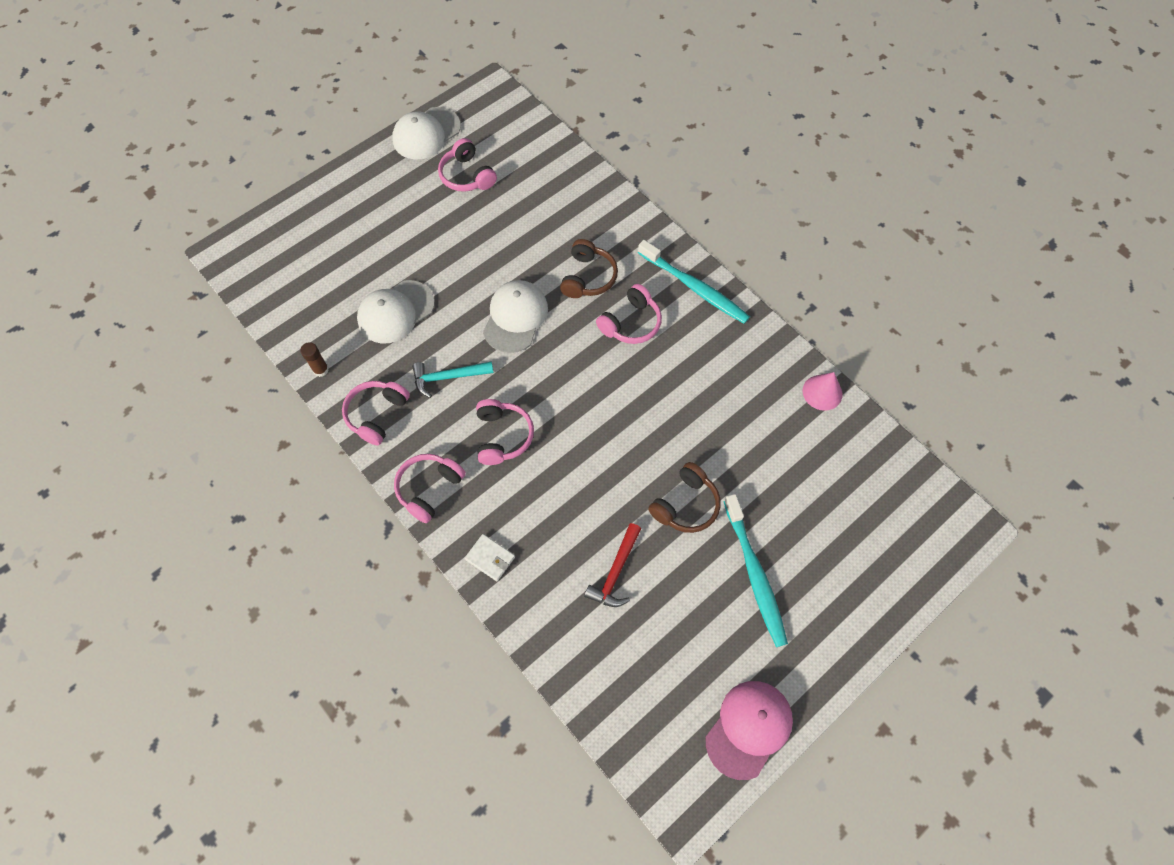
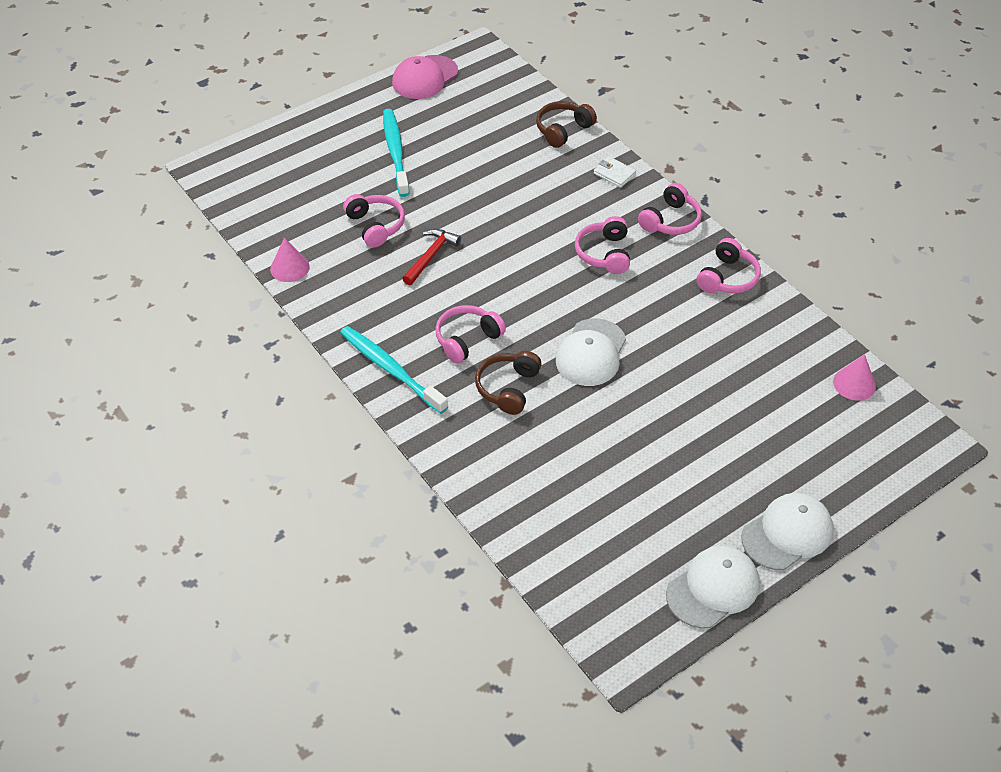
camera: 175 degrees left, 15 degrees down
(279, 304) = (854, 383): none -> pink cone
(321, 370) = (792, 318): brown glue stick -> none
(395, 312) = (722, 367): white cap -> white cap (787, 533)
(448, 377) = (660, 303): turquoise hammer -> none
(467, 176) = (652, 521): pink headphones -> pink headphones (375, 226)
(615, 572) = (509, 160): red hammer -> red hammer (430, 256)
(685, 505) = (442, 196): brown headphones -> brown headphones (563, 130)

